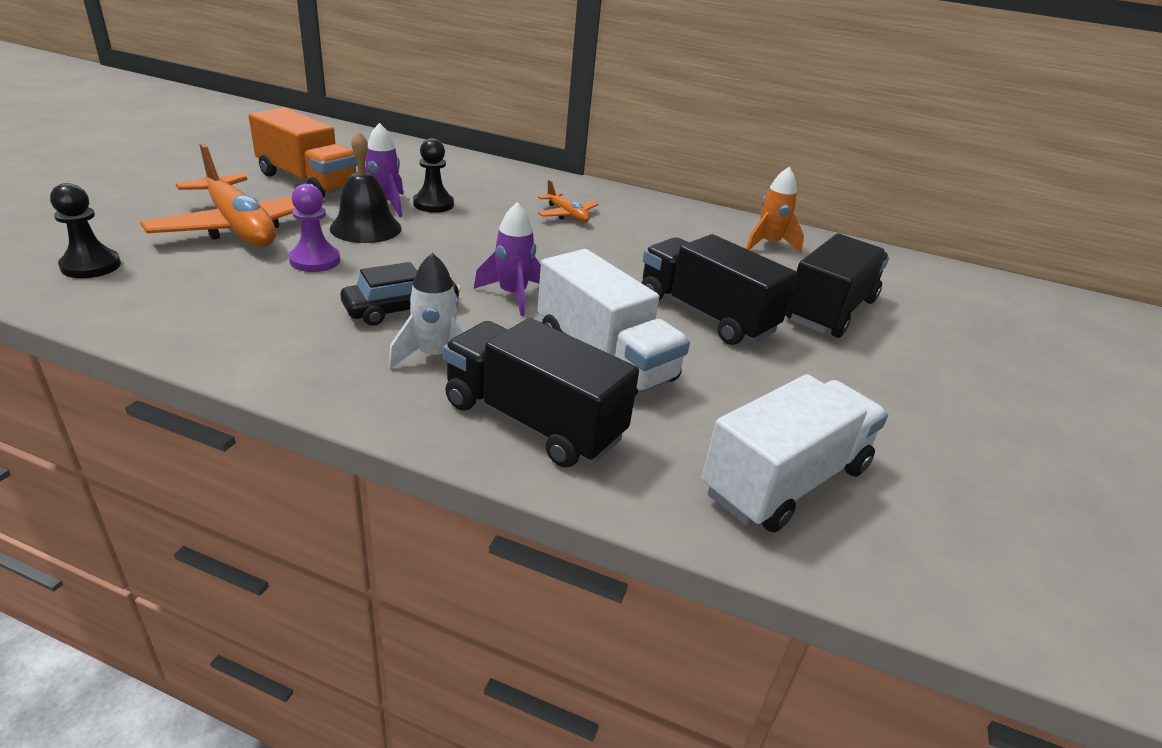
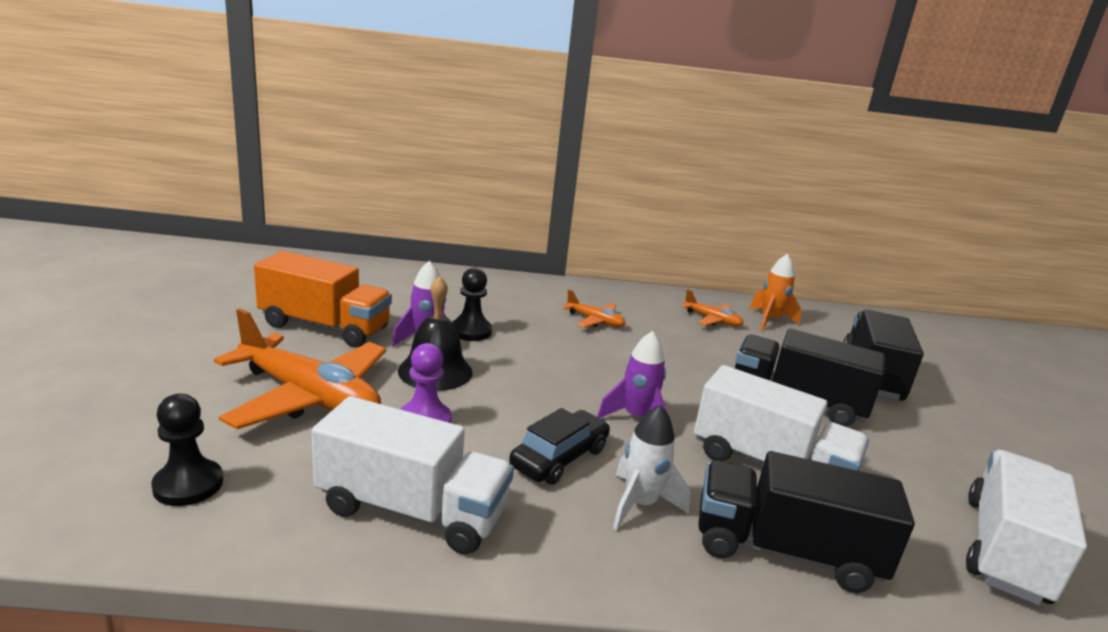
camera: 20 degrees left, 10 degrees down
(234, 317) = (412, 510): none -> white truck
(699, 233) = (712, 320): none -> orange plane

